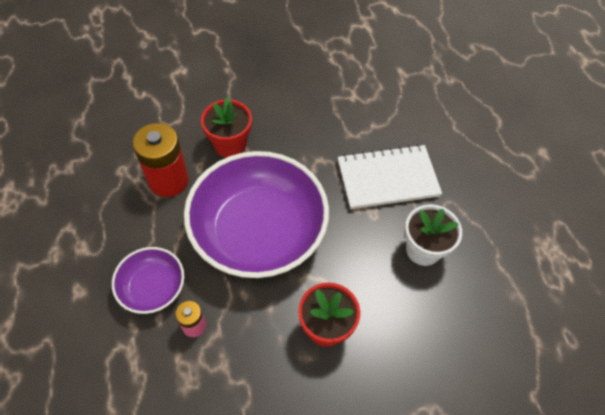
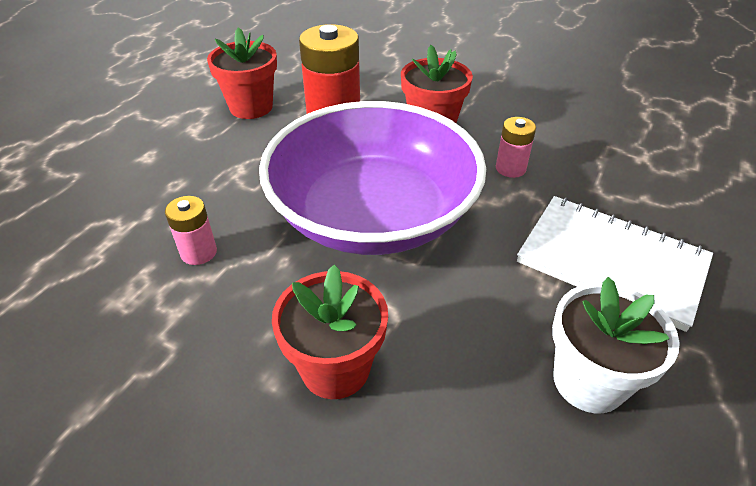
camera: 45 degrees right, 15 degrees down
(100, 204) = (251, 107): none -> red flower pot
(152, 287) = (207, 193): purple bowl -> none
(298, 148) = (510, 168): none -> pink battery

